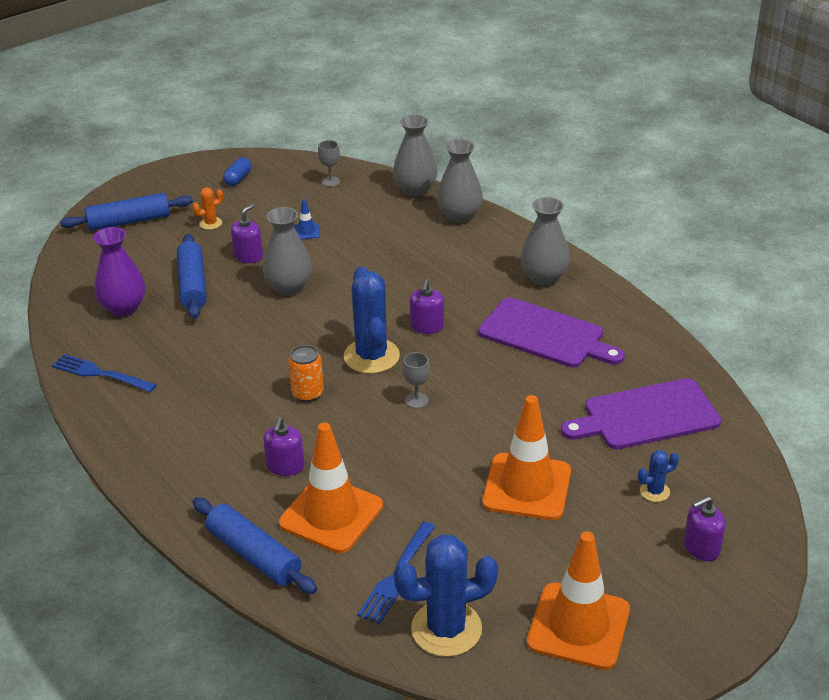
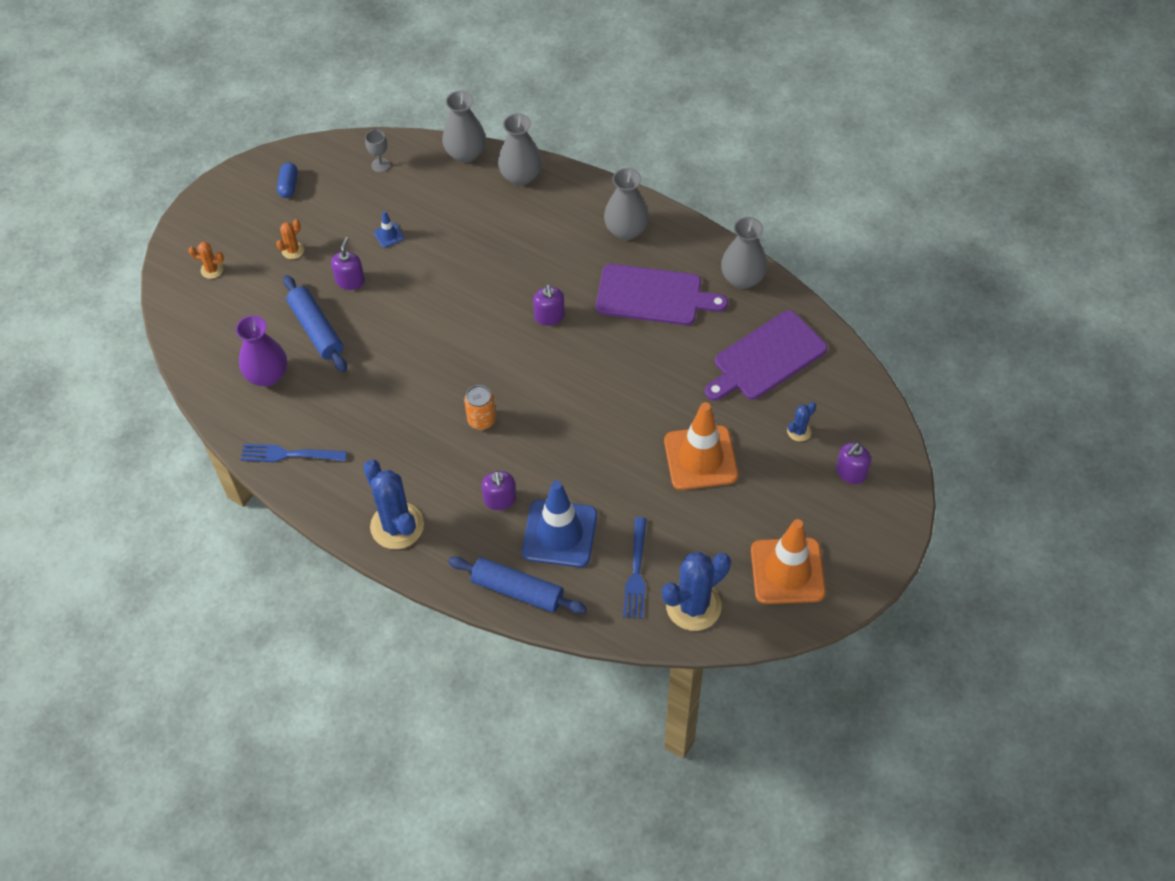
camera: 20 degrees left, 20 degrees up
(129, 221) = (212, 270): blue rolling pin -> orange cactus
(289, 287) = (406, 307): grey vase -> grey vase (742, 278)
(331, 514) = (559, 534): orange traffic cone -> blue traffic cone
(371, 356) = (517, 363): blue cactus -> blue cactus (397, 526)
(416, 400) = (576, 399): grey goblet -> none

